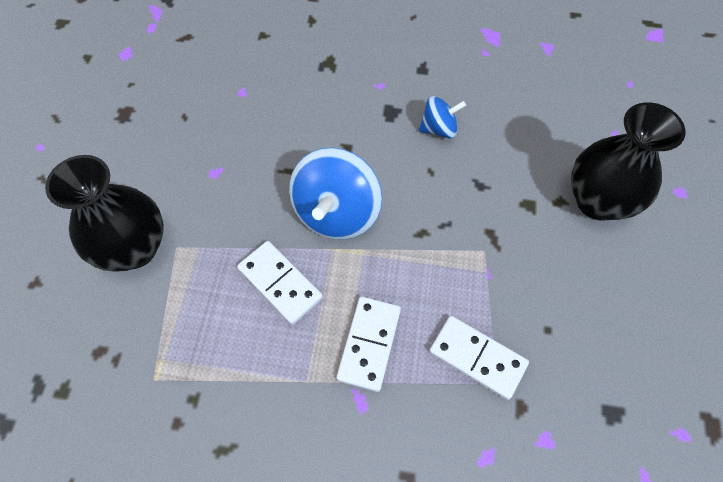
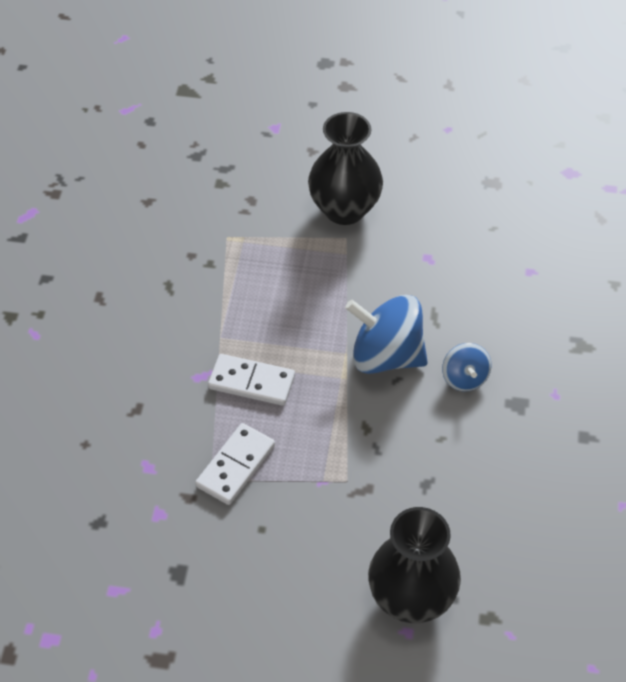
camera: 90 degrees right, 10 degrees down
(280, 283) = (310, 315): white domino -> none
(439, 129) = (498, 448): blue spinning top -> blue spinning top (464, 378)

